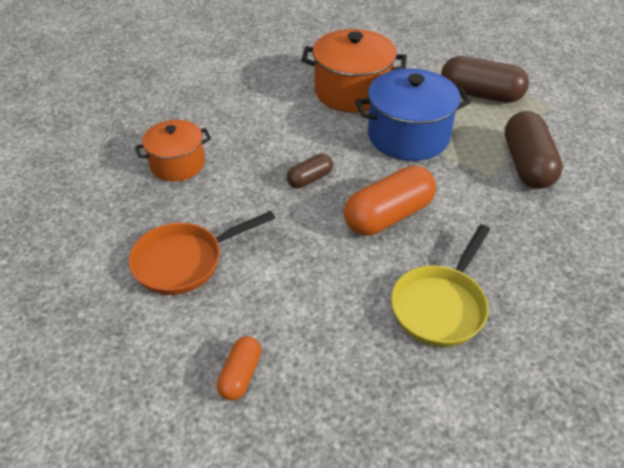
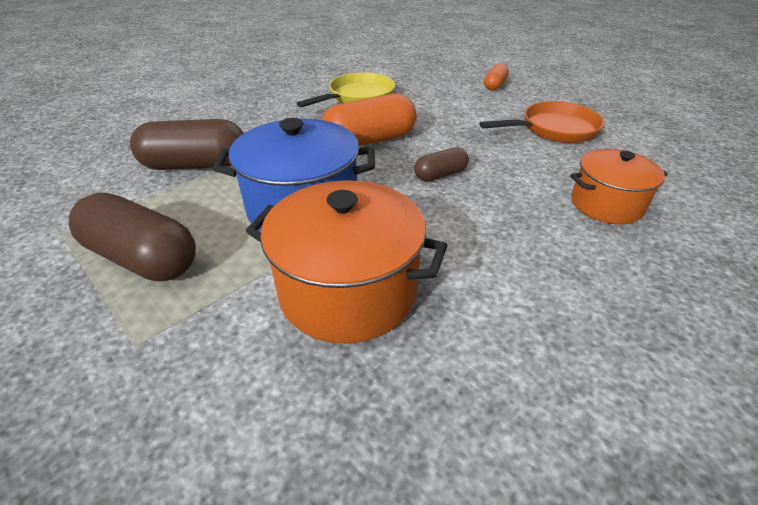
camera: 170 degrees left, 5 degrees down
(527, 165) = (196, 165): brown capsule -> brown capsule turned 75 degrees clockwise

